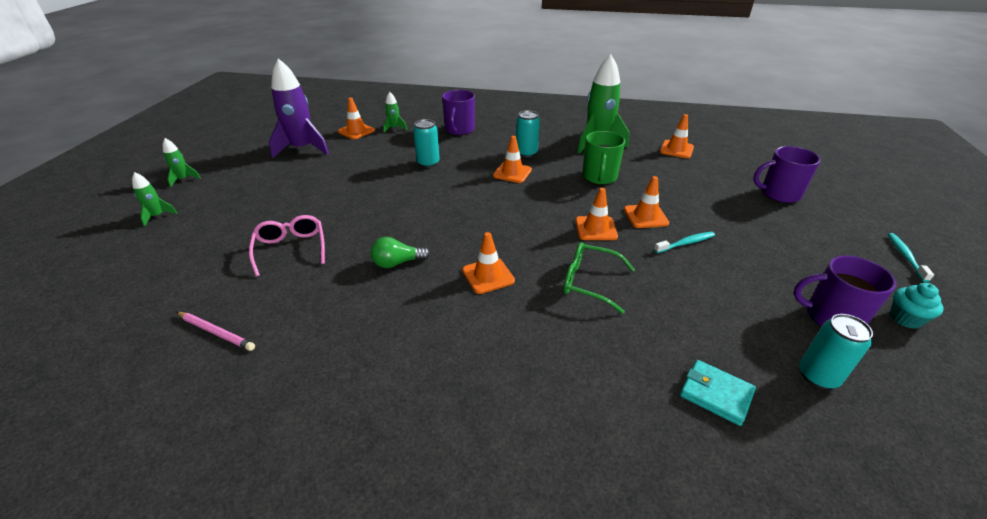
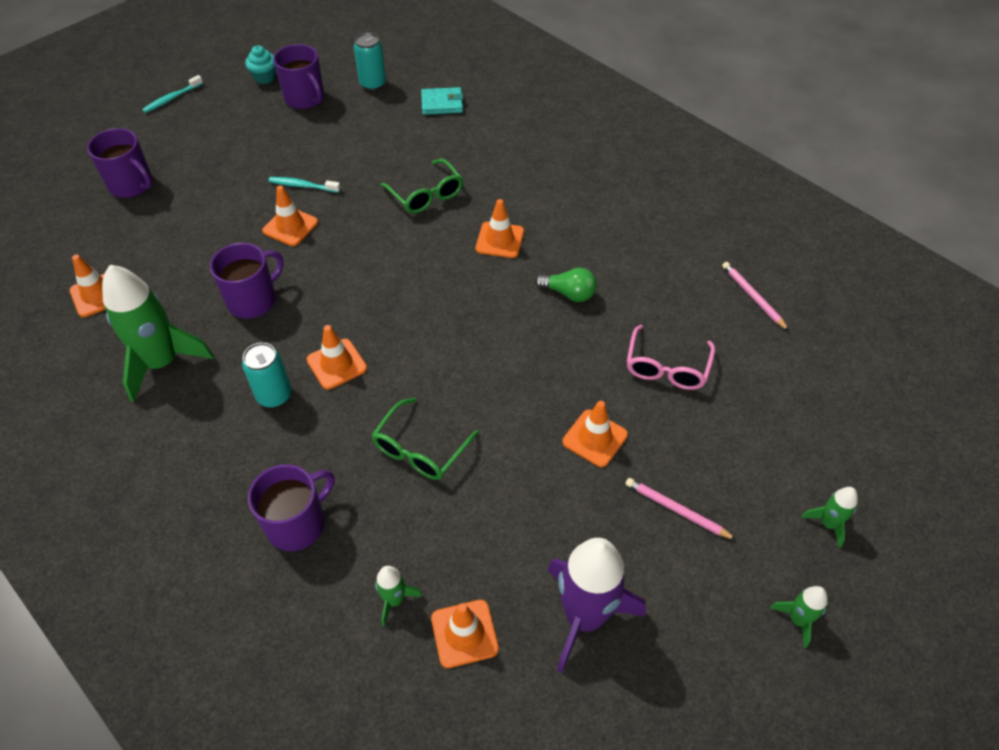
camera: 145 degrees left, 15 degrees up
(263, 190) = (677, 510): none -> pink pencil
(428, 163) = (420, 449): turquoise can -> green glasses
(596, 228) = (353, 238): orange traffic cone -> orange traffic cone (595, 438)
(599, 177) = (253, 300): green mug -> purple mug
(716, 394) = (442, 103): turquoise wallet -> turquoise wallet turned 75 degrees counterclockwise

